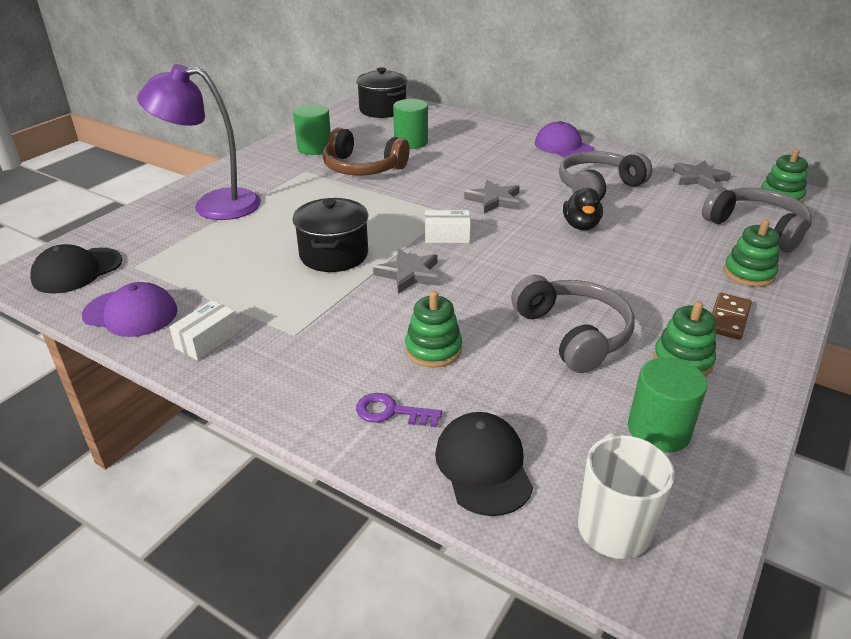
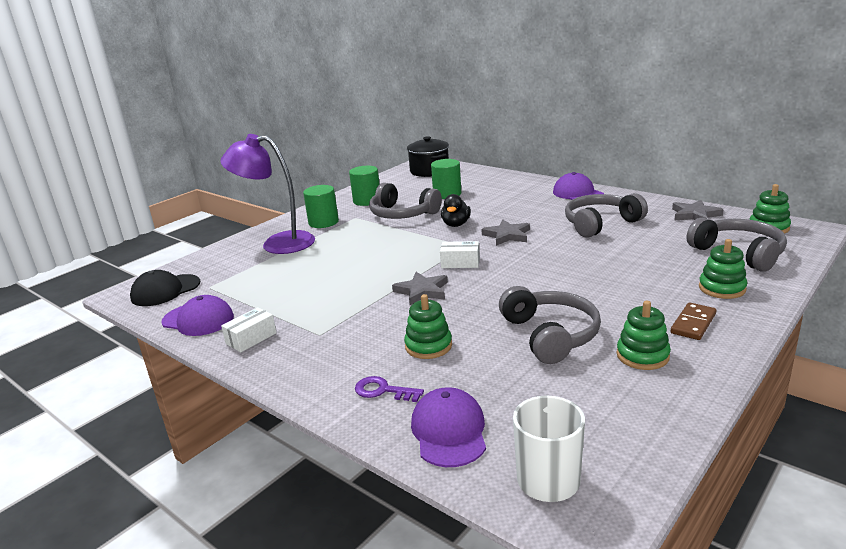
camera: 10 degrees right, 10 degrees down
(334, 255) = (364, 277): black pot -> none
(362, 168) = (402, 214): brown headphones -> grey headphones
(483, 466) = (449, 431): black cap -> purple cap
(581, 226) = (578, 253): black duck -> black duck (456, 224)
(658, 430) = (607, 408): green cylinder -> green cylinder (323, 222)

